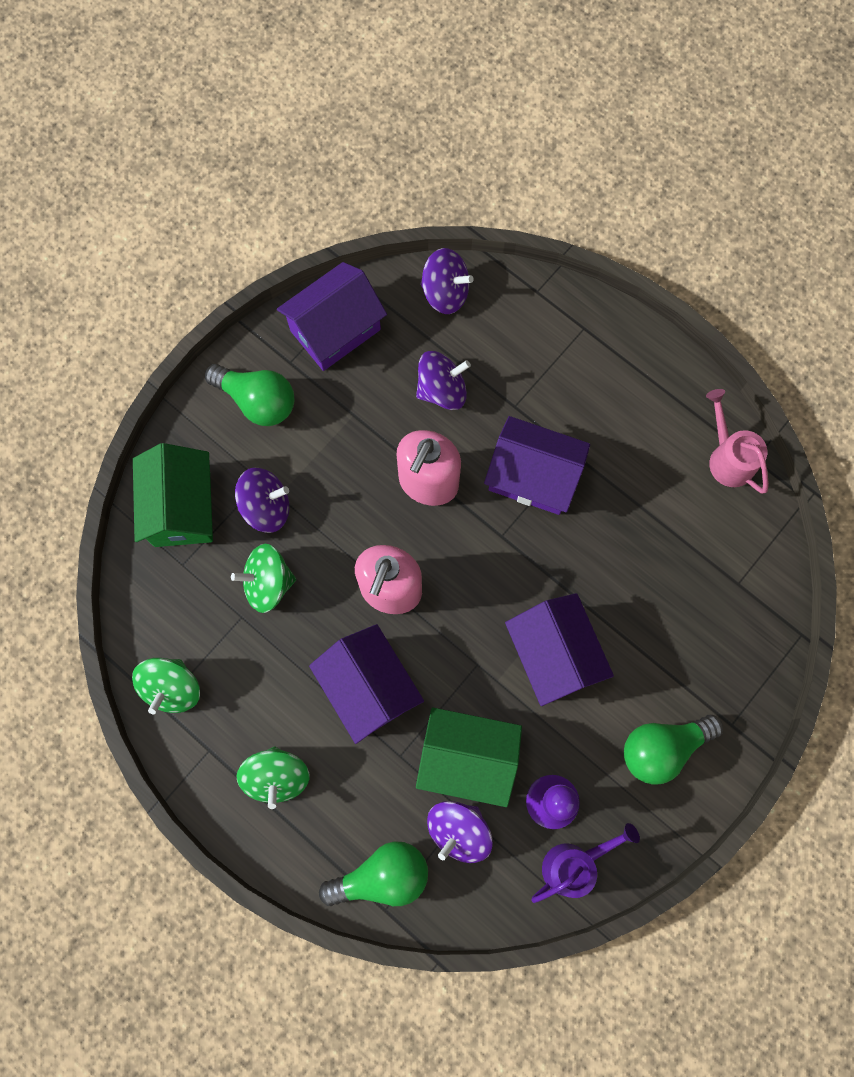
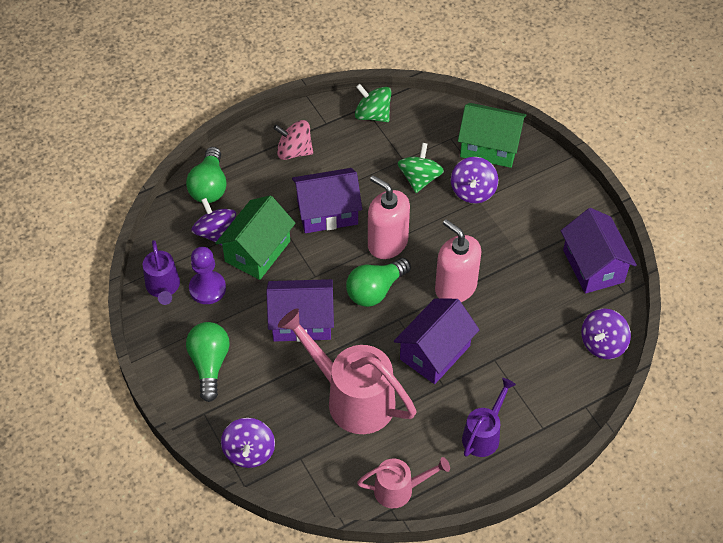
camera: 110 degrees right, 20 degrees down
(257, 401) = (552, 206): green light bulb -> green light bulb (375, 290)
(277, 776) = (294, 151): green spinning top -> pink spinning top
(442, 390) = (523, 317): purple spinning top -> purple spinning top (249, 452)
(619, 388) = (484, 434): none -> purple watering can
(634, 552) = (352, 397): none -> pink watering can

